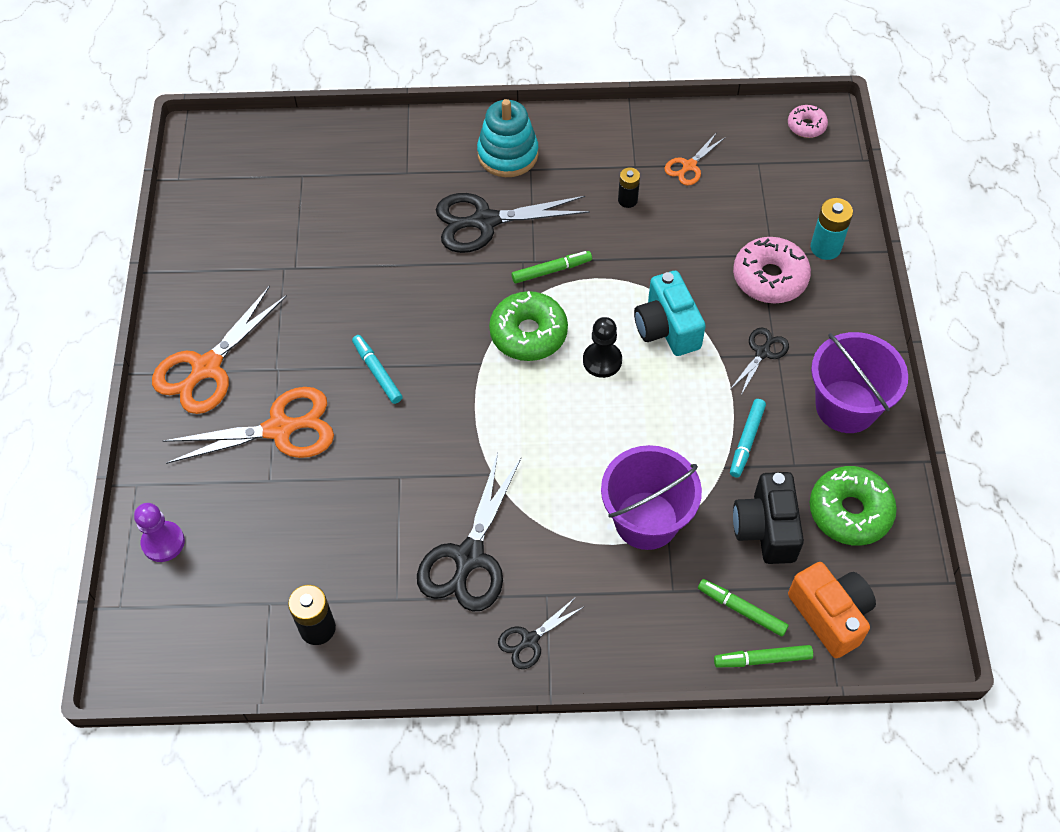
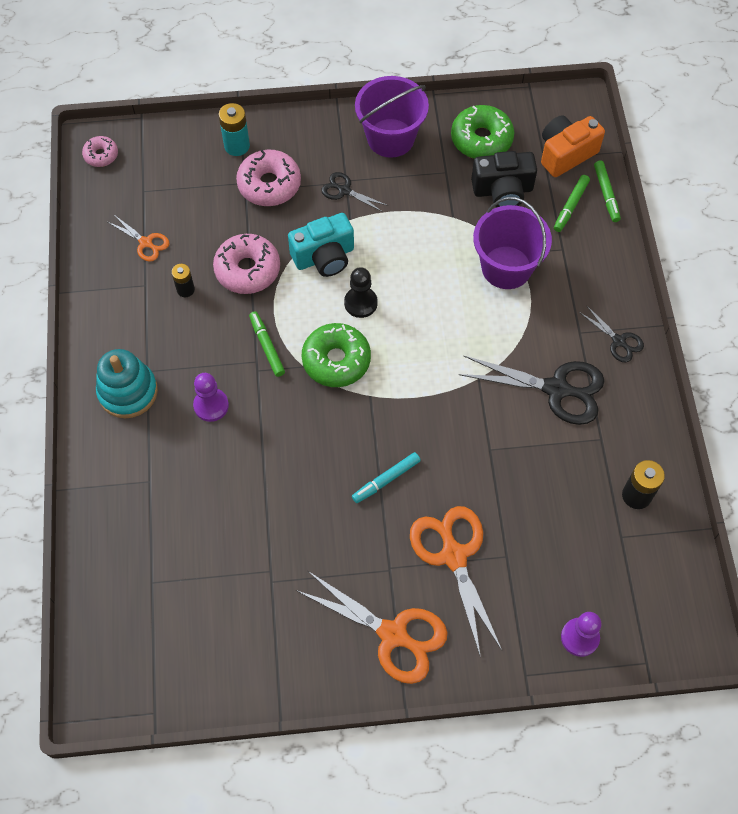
camera: 95 degrees left, 5 degrees up
(484, 221) = (211, 405): black scissors -> purple pawn
(651, 255) = (247, 270): none -> pink donut
(747, 441) = (428, 202): turquoise marker -> none

